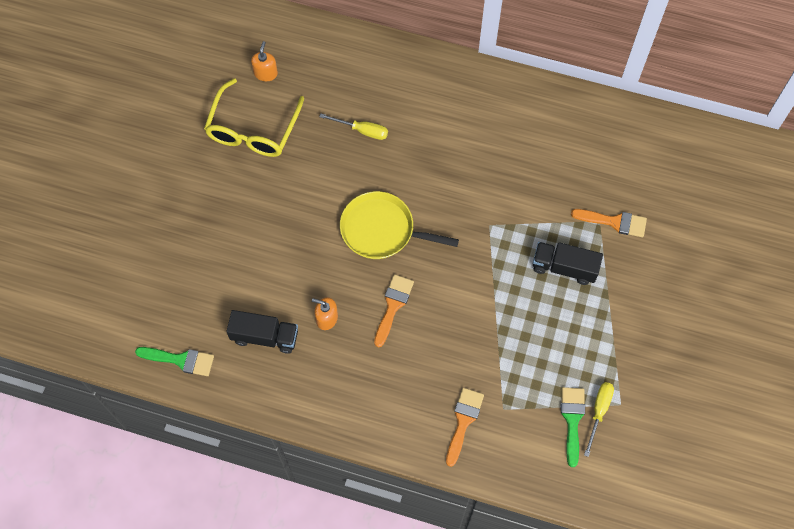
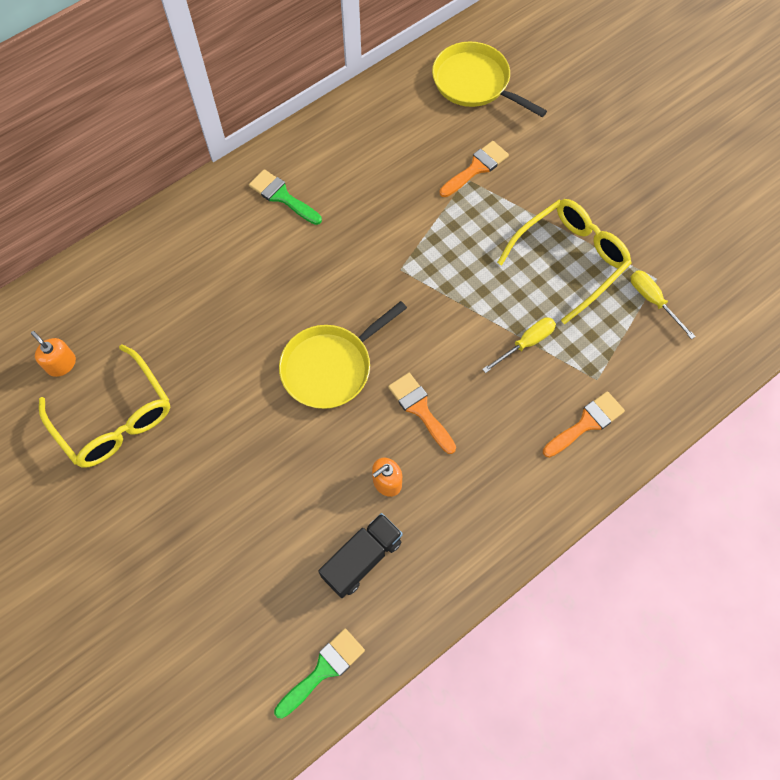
camera: 55 degrees left, 0 degrees up
(362, 130) = (207, 315): yellow screwdriver -> yellow screwdriver (526, 343)
(463, 421) = (586, 423): orange brush -> orange brush turned 90 degrees clockwise
(564, 267) = (491, 236): black truck -> none
(572, 420) = (646, 328): green brush -> green brush (282, 196)
(587, 333) = (569, 260): none -> yellow glasses
(690, 173) = (474, 83): none -> yellow pan

